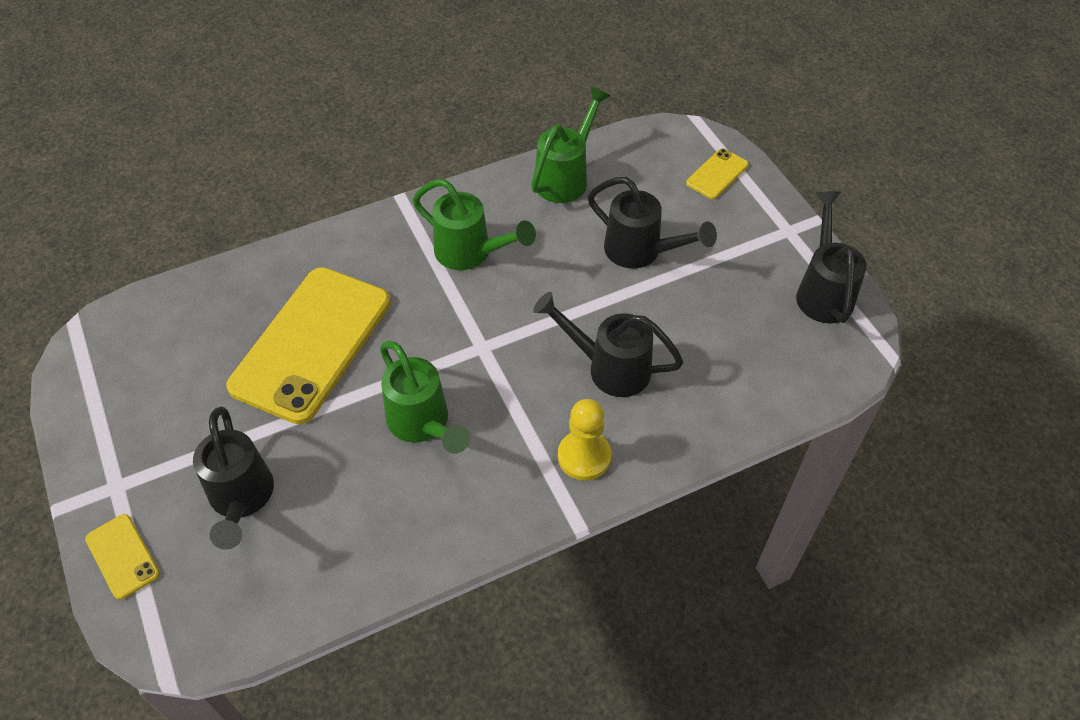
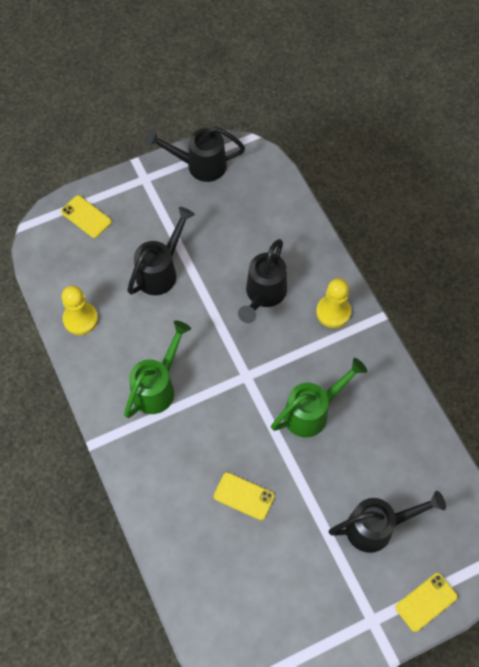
camera: 90 degrees left, 10 degrees up
(311, 344) = (244, 496): yellow phone -> yellow phone, size x0.43
(566, 177) = (80, 319): green watering can -> yellow pawn

